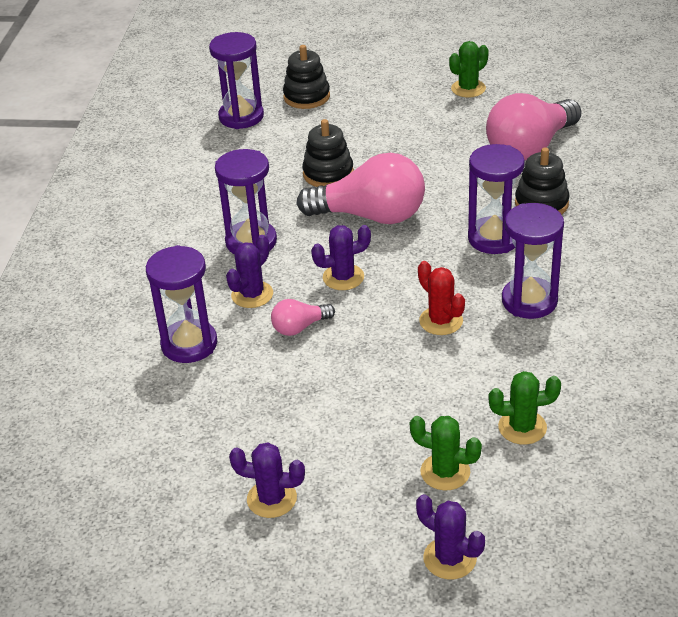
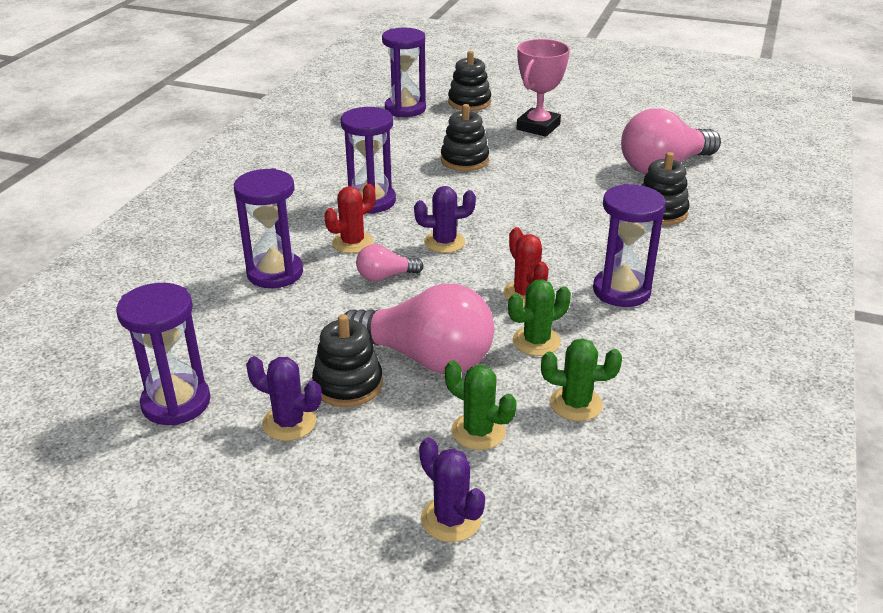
camera: 10 degrees right, 5 degrees down
(252, 295) = (352, 243): purple cactus -> red cactus
(310, 450) = (348, 384): none -> black stacking toy
(371, 216) = (491, 198): pink light bulb -> pink light bulb (426, 358)
(389, 117) = (538, 127): none -> pink trophy
(468, 88) = (619, 116): green cactus -> green cactus (536, 341)
(494, 238) = (603, 233): purple hourglass -> purple hourglass (176, 403)

